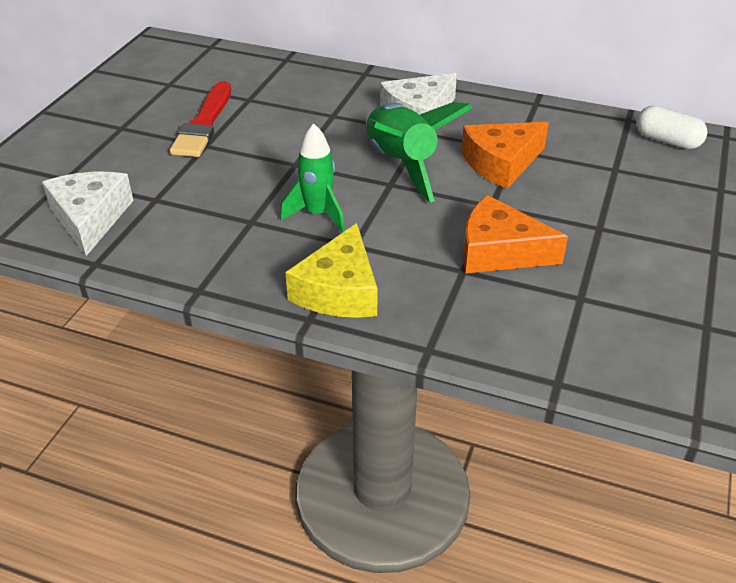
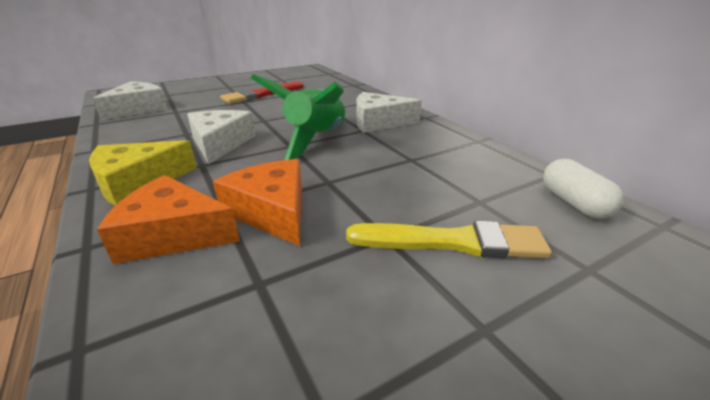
camera: 40 degrees right, 10 degrees down
(317, 214) = (220, 143): green rocket -> white cheese
(501, 163) = (384, 162): orange cheese -> orange cheese (173, 234)
(640, 209) = (454, 242): none -> yellow brush

